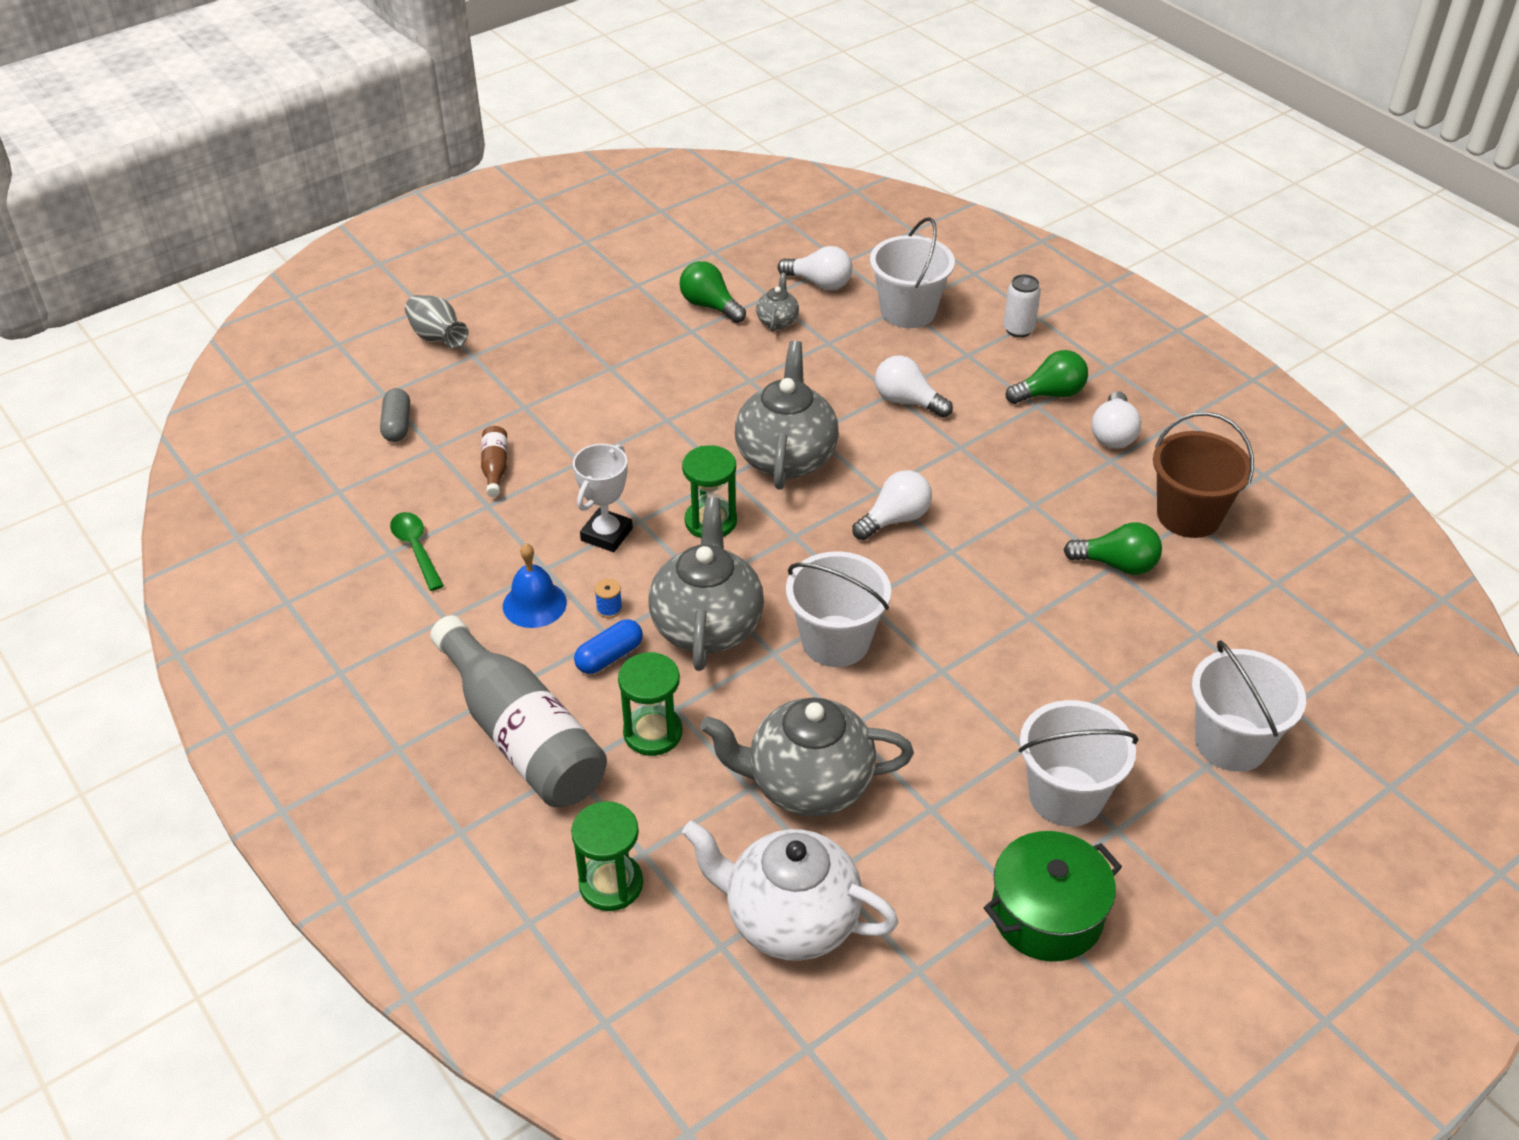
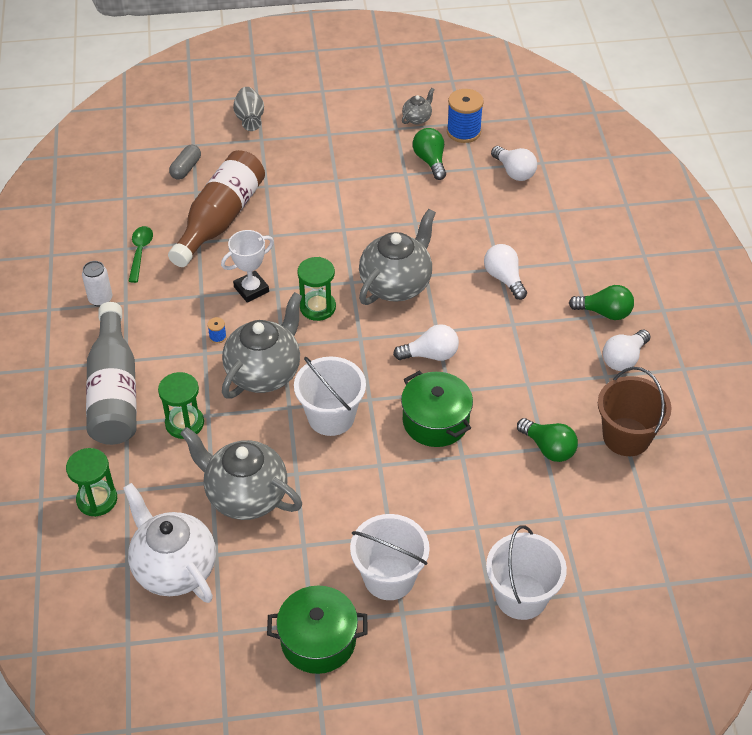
camera: 30 degrees right, 5 degrees up
(495, 468) = (220, 219): brown bottle -> brown bottle, size x2.48
(534, 604) = (179, 315): blue bell -> none
(609, 656) = (196, 366): blue capsule -> none
(722, 260) = (463, 132): none -> blue spool
(777, 321) = (465, 188): grey teapot -> grey teapot (417, 118)
(908, 311) = (557, 215): white bucket -> none
(965, 591) = (435, 421): none -> green pot
(1018, 330) = (622, 258): white can -> white can (100, 299)

